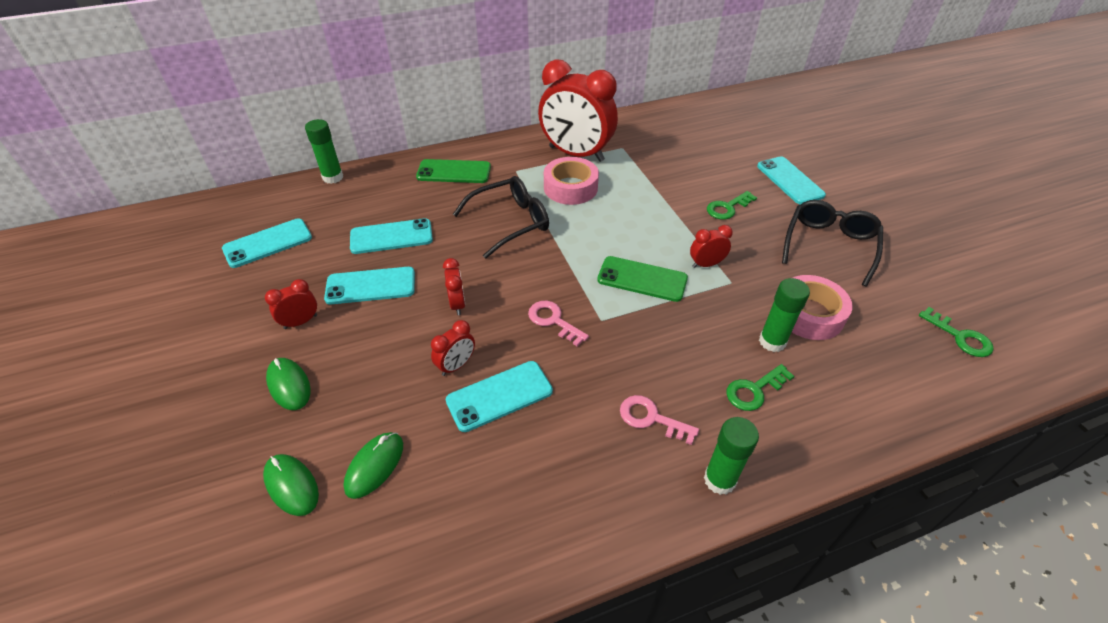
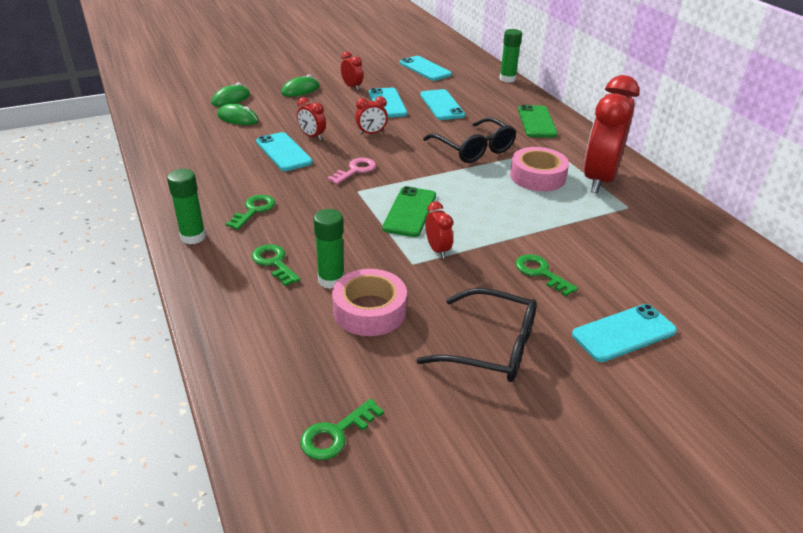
camera: 85 degrees right, 10 degrees down
(651, 418) = (254, 210): pink key -> green key

